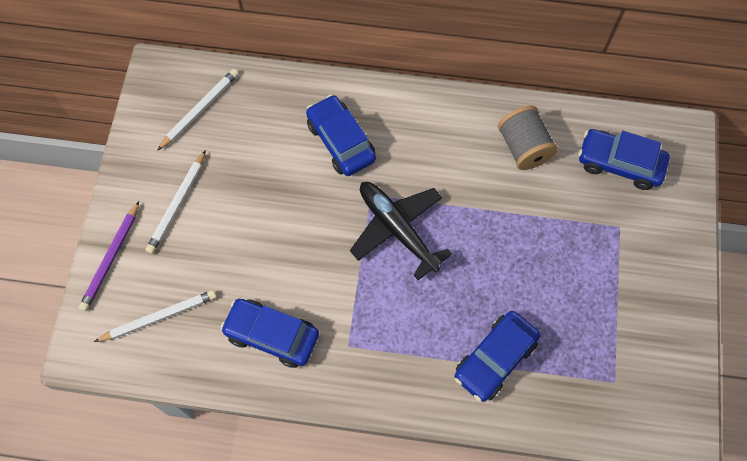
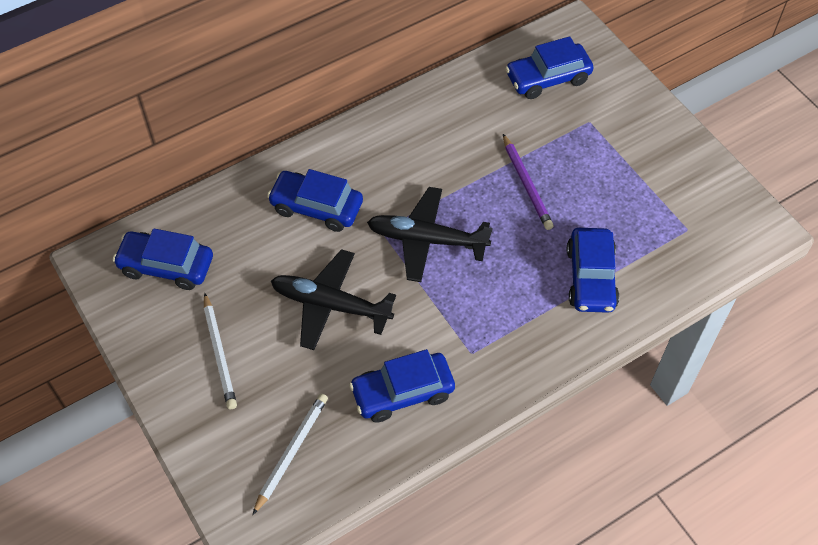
camera: 40 degrees left, 10 degrees down
(111, 258) = (200, 439): purple pencil -> purple pencil (526, 184)
(200, 110) = (166, 266): white pencil -> blue car
(283, 227) = (331, 305): none -> black plane
(523, 147) = (466, 114): grey spool -> none

